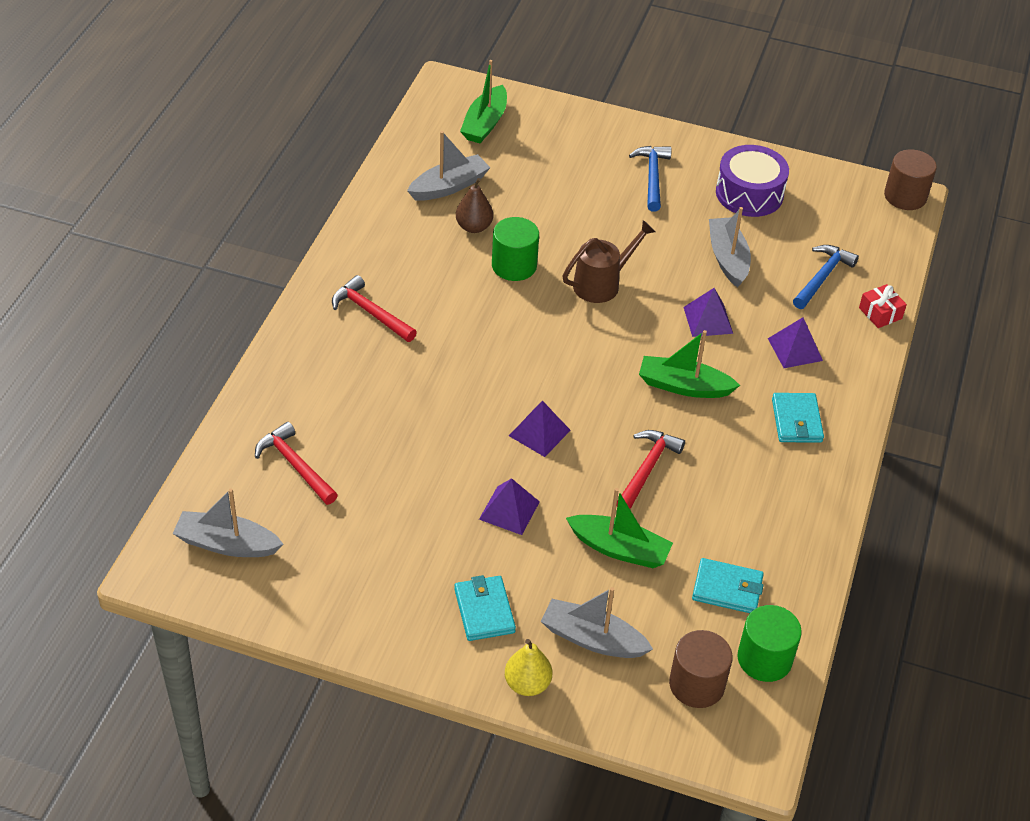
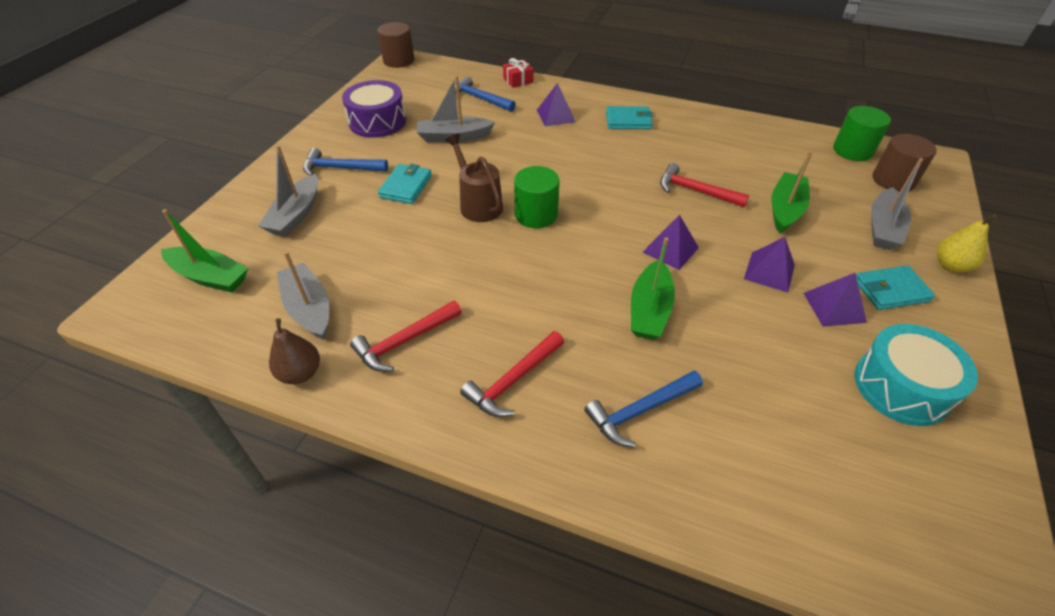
camera: 85 degrees left, 0 degrees up
(227, 544) = (920, 524): grey boat -> grey boat (296, 215)
(295, 465) = (770, 451): red hammer -> red hammer (404, 341)
(338, 388) = (640, 411): none -> blue hammer
(356, 576) = (901, 387): none -> turquoise drum
(474, 227) = (382, 289): brown pear -> brown pear (300, 373)
(514, 265) = (447, 260): green cylinder -> green cylinder (536, 214)
(683, 386) = (601, 167): green boat -> green boat (649, 310)
(708, 320) = (525, 151): purple pyramid -> purple pyramid (834, 307)
(727, 589) = (799, 161): turquoise wallet -> turquoise wallet (406, 186)

